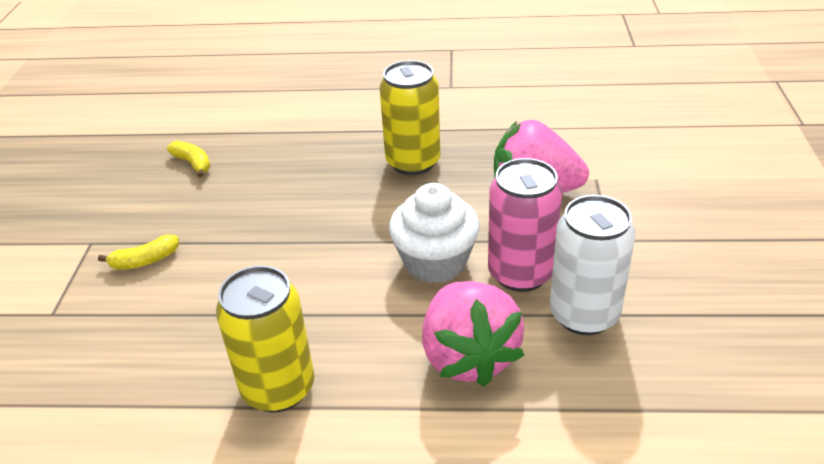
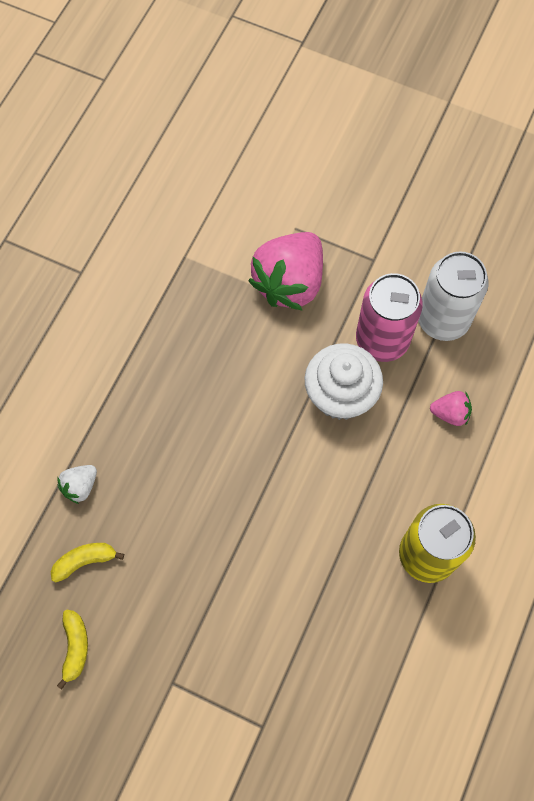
camera: 70 degrees left, 30 degrees up
(145, 261) = (226, 634): yellow banana -> yellow banana (75, 647)
(259, 142) = (80, 486): none -> white strawberry
(413, 162) = (195, 358): yellow can -> none
(468, 356) = (450, 413): pink strawberry -> pink strawberry, size x0.45

